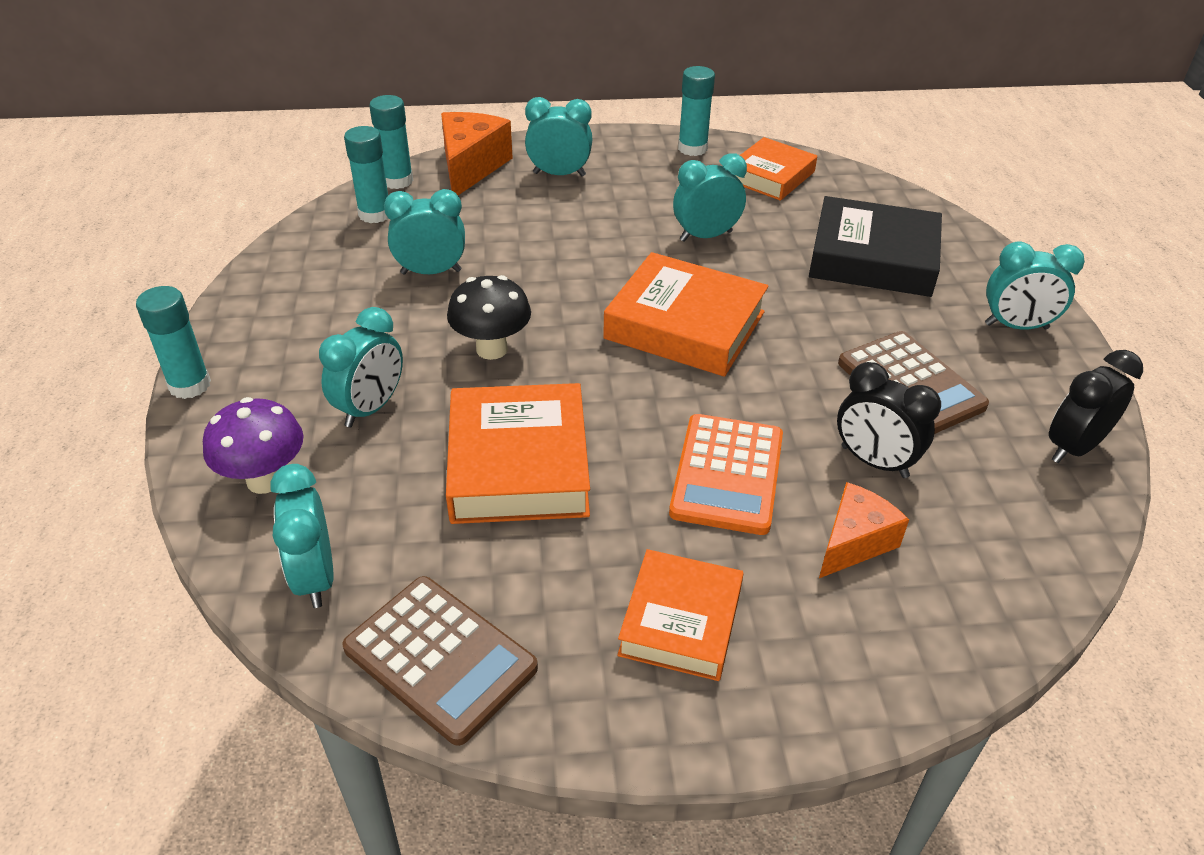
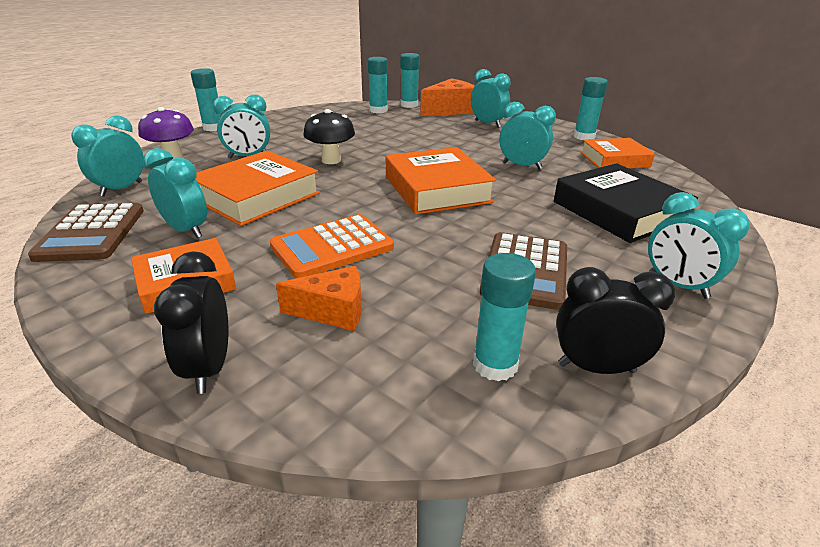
camera: 45 degrees right, 10 degrees down
(431, 272) = (361, 131): turquoise clock -> turquoise clock (186, 230)
(874, 462) = (423, 288): black clock -> black clock (209, 367)
(1023, 496) = (495, 365): none -> turquoise glue stick

